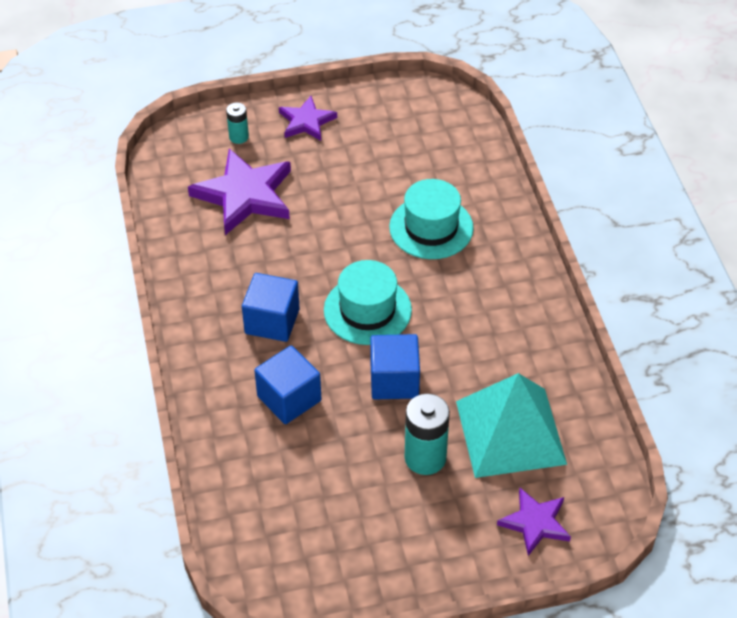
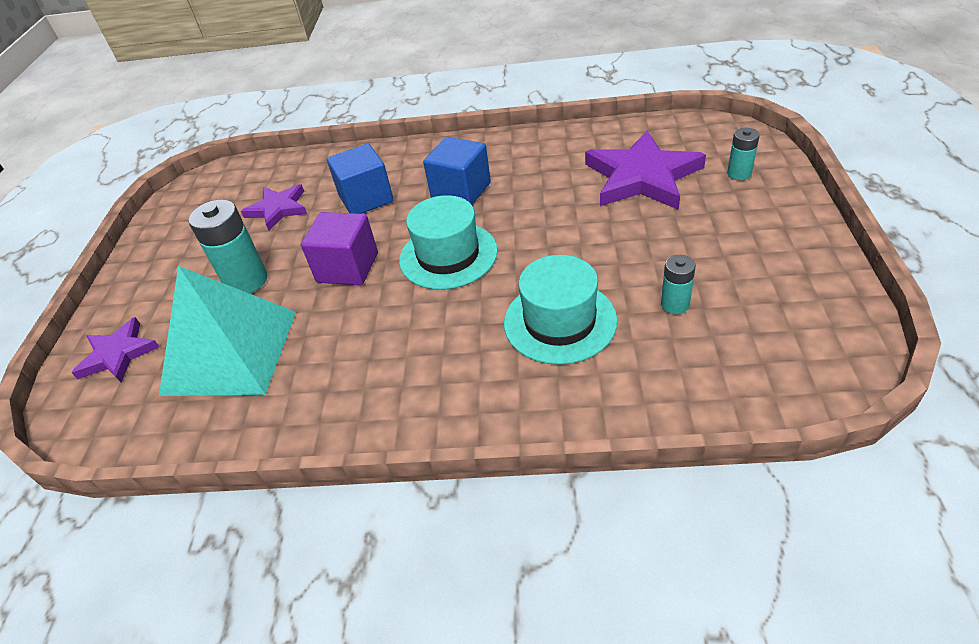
camera: 110 degrees right, 5 degrees down
(306, 122) = (769, 225): purple star -> purple star (278, 209)
(394, 380) = (347, 267): blue cube -> purple cube
(402, 169) = (675, 304): none -> turquoise battery

